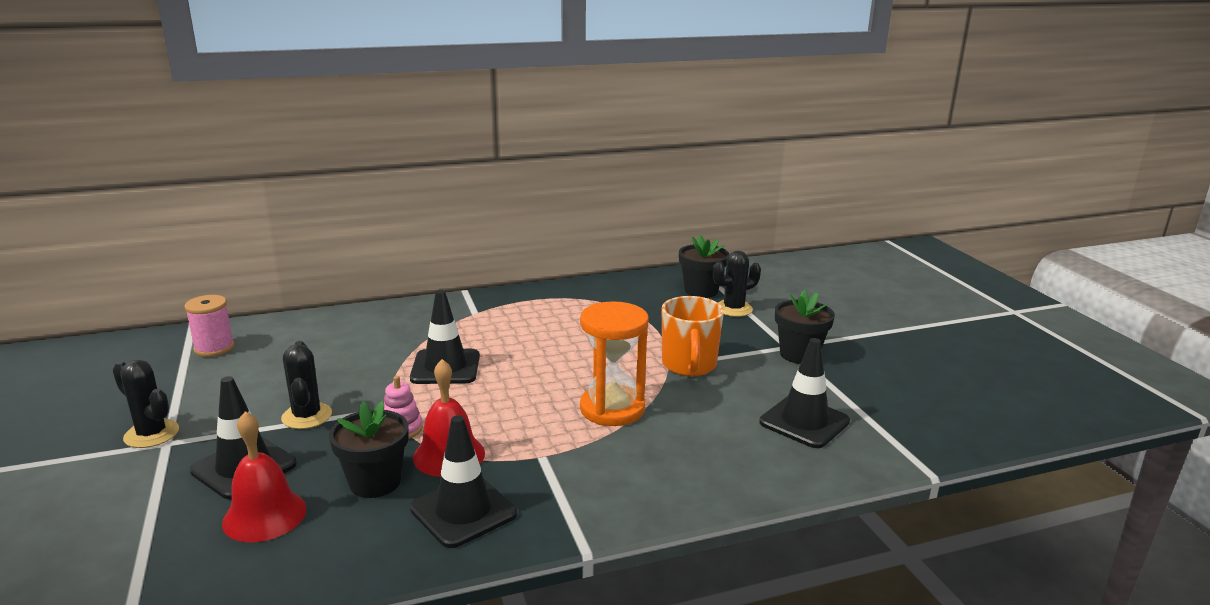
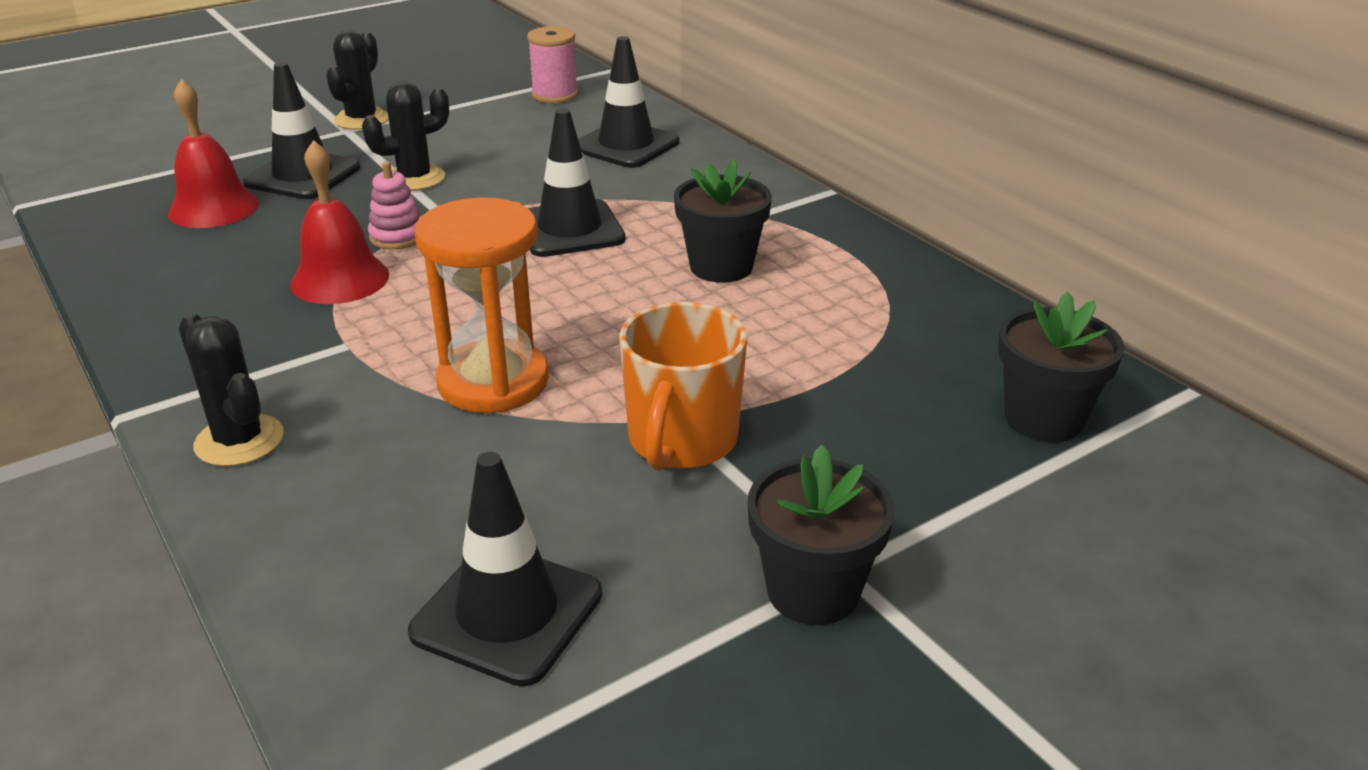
camera: 75 degrees right, 10 degrees up
(375, 482) = (276, 248): black flower pot -> black flower pot (721, 267)
(463, 511) = (214, 314): black traffic cone -> black traffic cone (626, 145)
(689, 365) = (681, 441): orange mug -> orange mug turned 60 degrees counterclockwise
(733, 309) = (986, 473): black cactus -> black cactus (239, 441)

